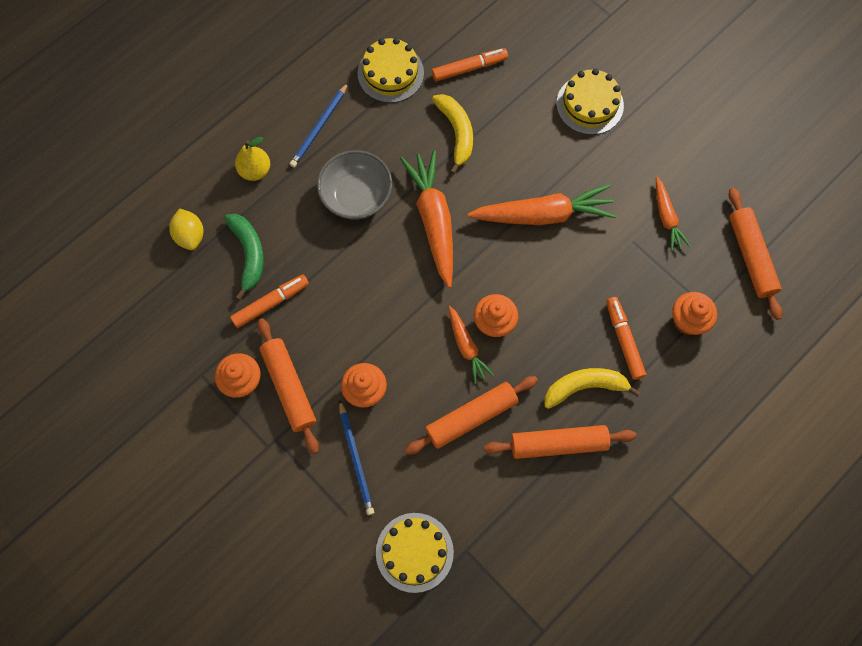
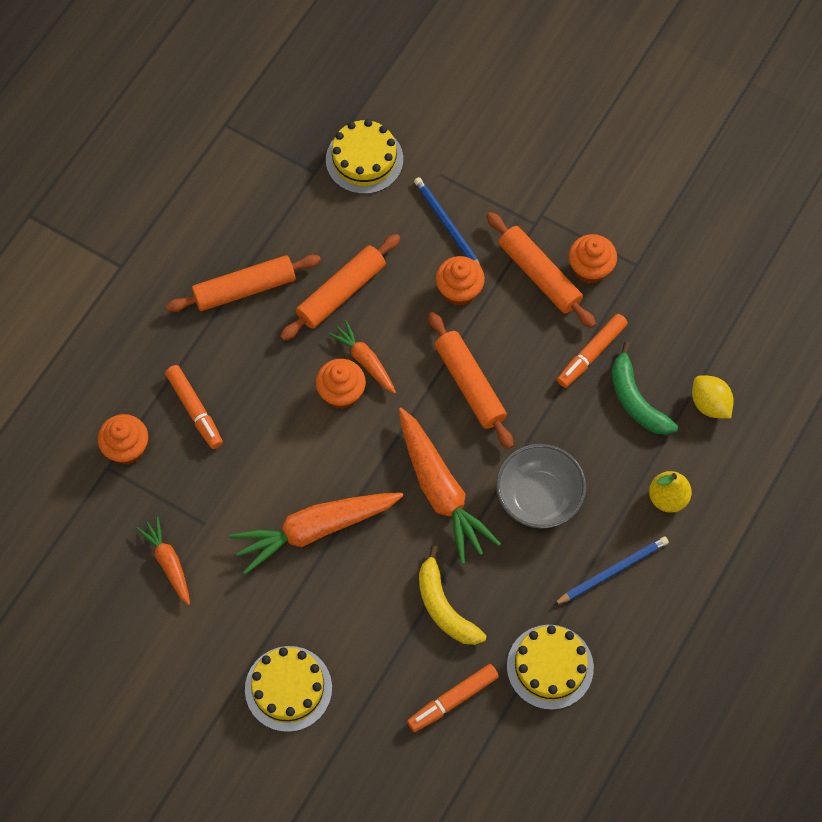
camera: 165 degrees right, 5 degrees down
(319, 127) = (612, 571): blue pencil -> blue pencil turned 45 degrees clockwise
(584, 387) = (228, 351): yellow banana -> none
(751, 256) = (63, 540): orange rolling pin -> orange rolling pin (470, 384)

